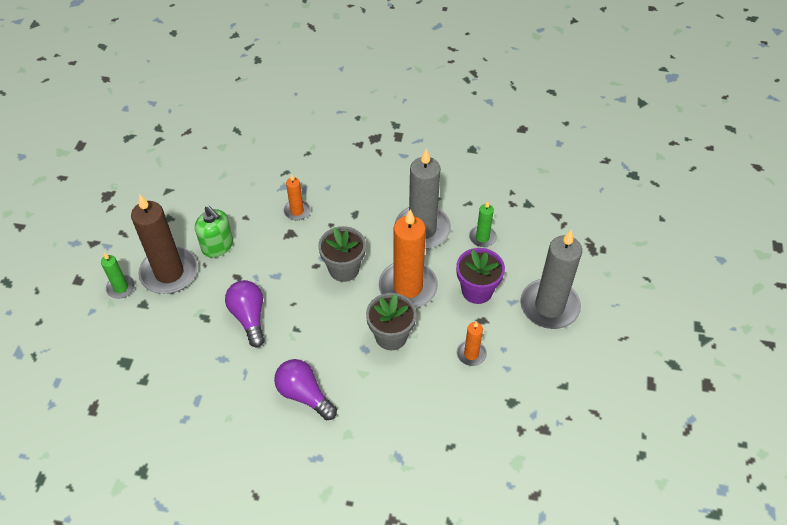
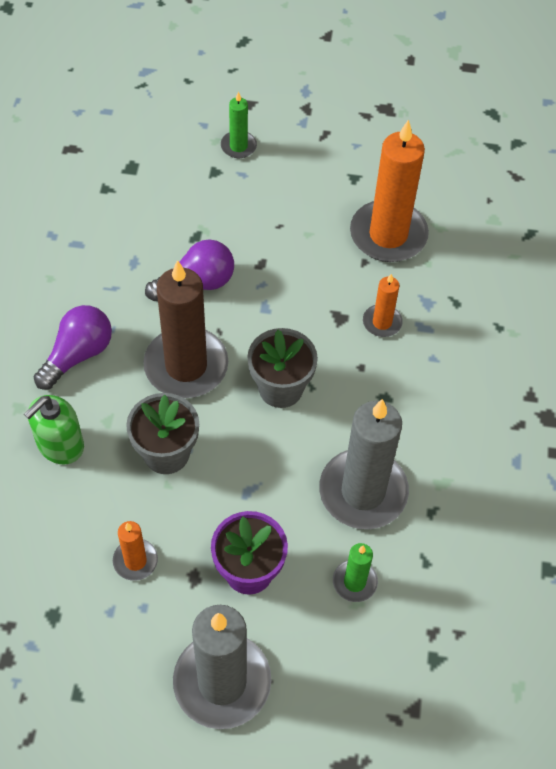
camera: 85 degrees right, 5 degrees up
(169, 272) = (264, 191): brown candle -> brown candle (186, 366)
(217, 246) = (311, 236): green soap dispenser -> green soap dispenser (60, 445)
(408, 287) = (252, 473): orange candle -> orange candle (388, 235)

